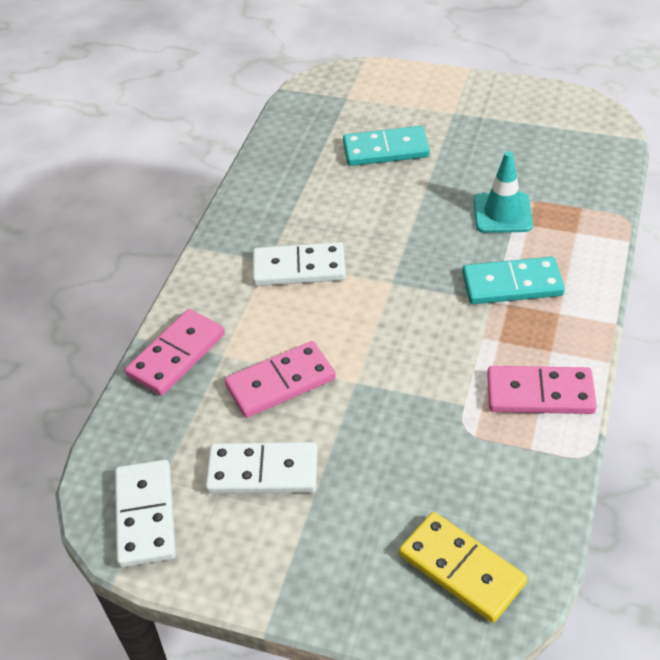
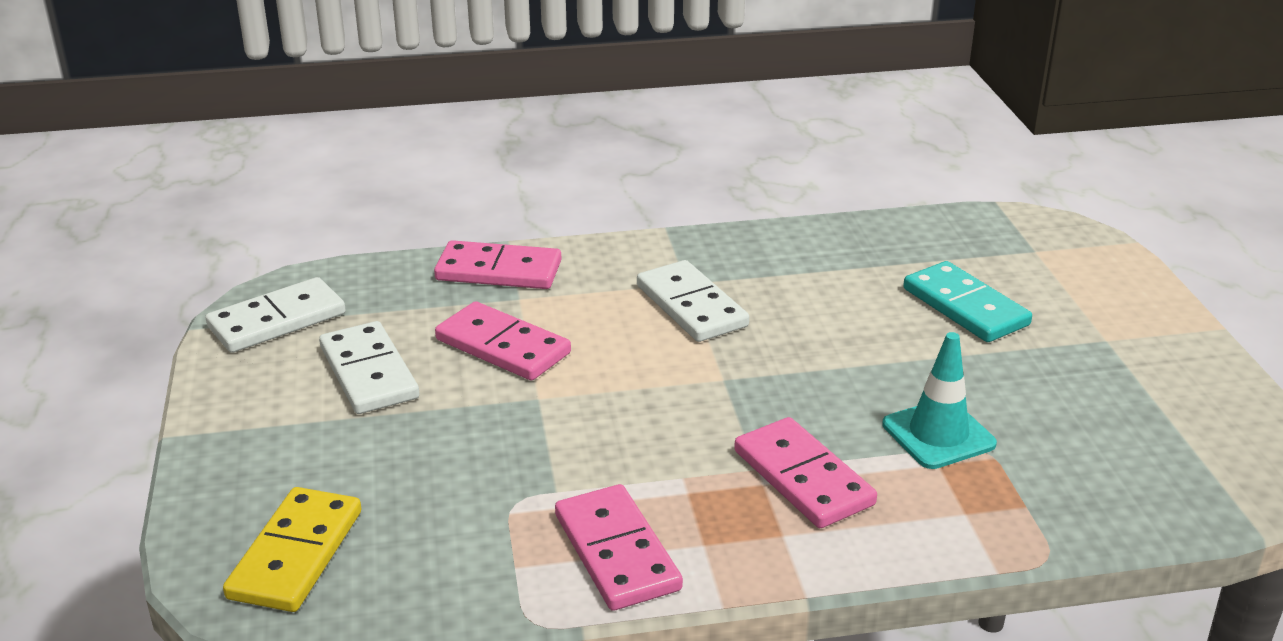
camera: 60 degrees right, 15 degrees down
(512, 284) = (803, 478): turquoise domino -> pink domino

